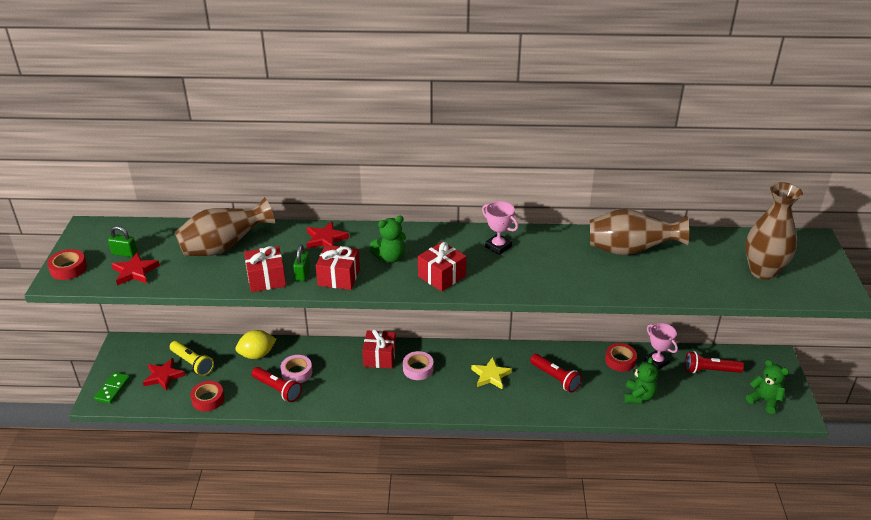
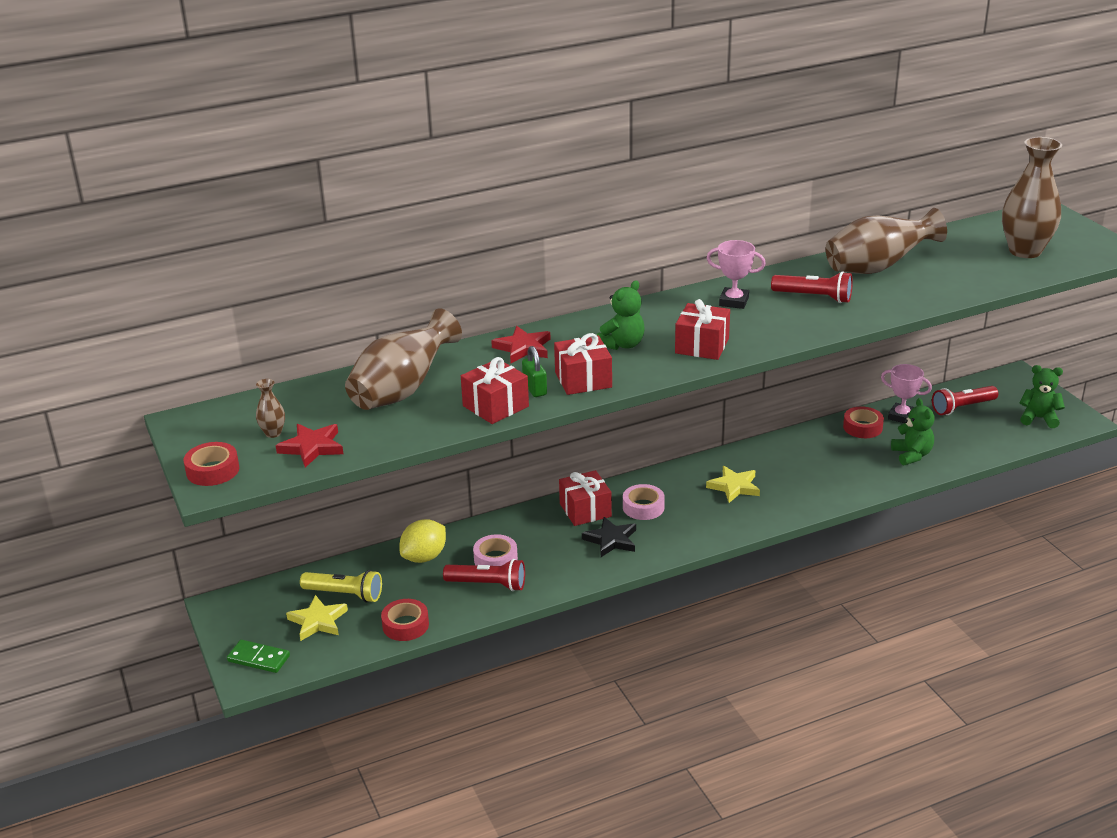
camera: 25 degrees left, 5 degrees down
(112, 389) = (258, 658): green domino -> green domino turned 60 degrees counterclockwise
(124, 253) = (273, 433): green padlock -> brown vase
(163, 376) = (318, 621): red star -> yellow star
(378, 386) = (611, 540): none -> black star
(555, 378) = (808, 466): red flashlight -> red flashlight (814, 297)

